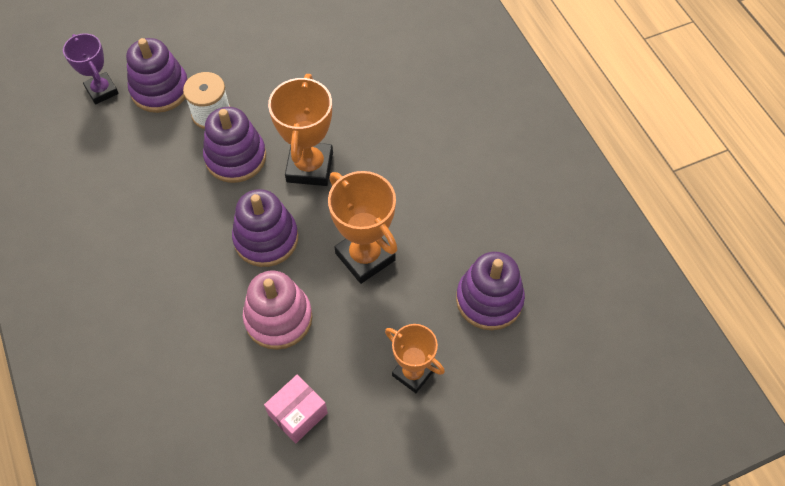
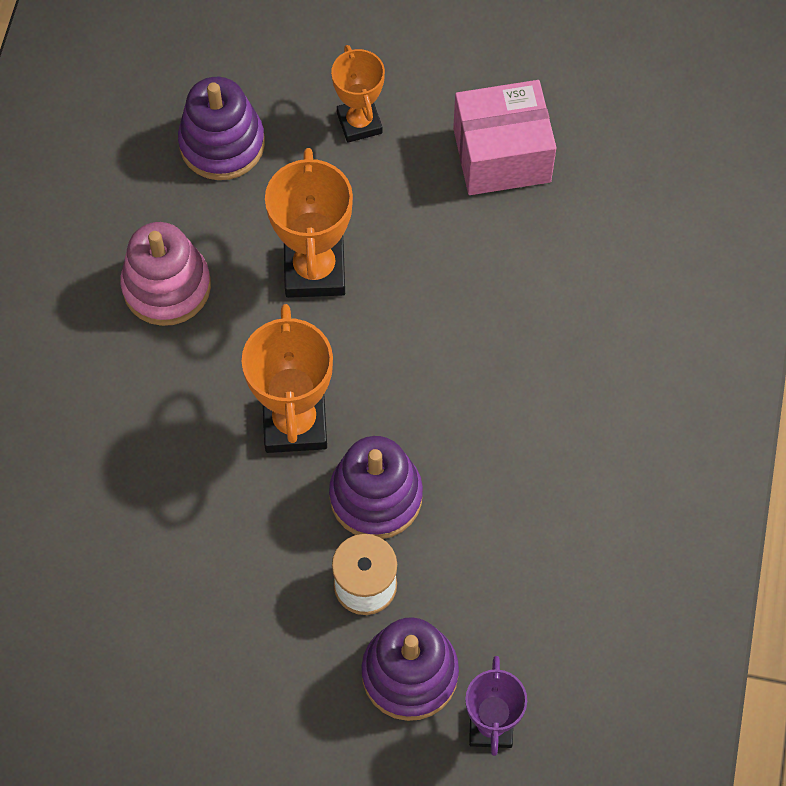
camera: 145 degrees left, 5 degrees up
(266, 239) = (410, 362): purple stacking toy -> none
(278, 318) = (457, 261): pink stacking toy -> pink stacking toy (167, 286)
(298, 414) = (501, 155): pink box -> pink box, size x1.62
(309, 167) = (295, 423): orange trophy -> orange trophy turned 45 degrees counterclockwise

